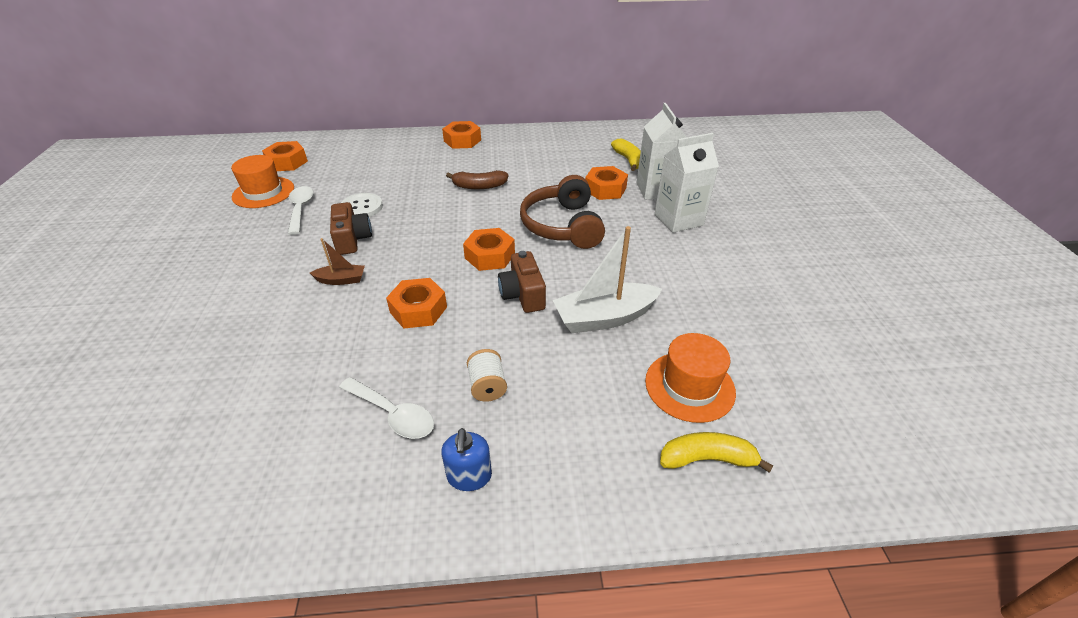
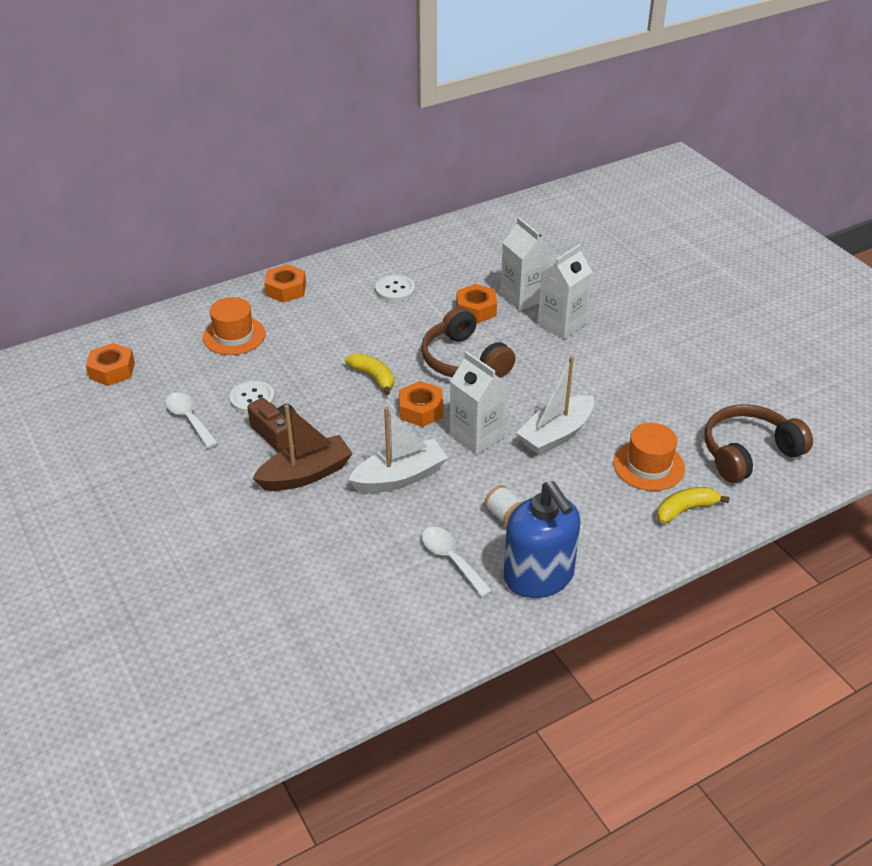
camera: 25 degrees left, 0 degrees up
(263, 192) = (126, 413): orange hat -> orange hat (234, 336)
(341, 280) = (306, 474): brown boat -> brown boat, size x1.93
(393, 414) = (451, 559): white spoon -> white spoon turned 135 degrees counterclockwise
(418, 310) = (400, 477): orange nut -> white boat
(469, 476) = (539, 576): blue soap dispenser -> blue soap dispenser, size x2.16
(479, 186) = (351, 340): brown banana -> none
(522, 294) = (477, 436): brown camera -> white carton
(547, 159) = (395, 290): none -> white button
(628, 160) = (476, 269): yellow banana -> yellow banana (373, 377)
(829, 413) = (748, 453): none -> brown headphones

